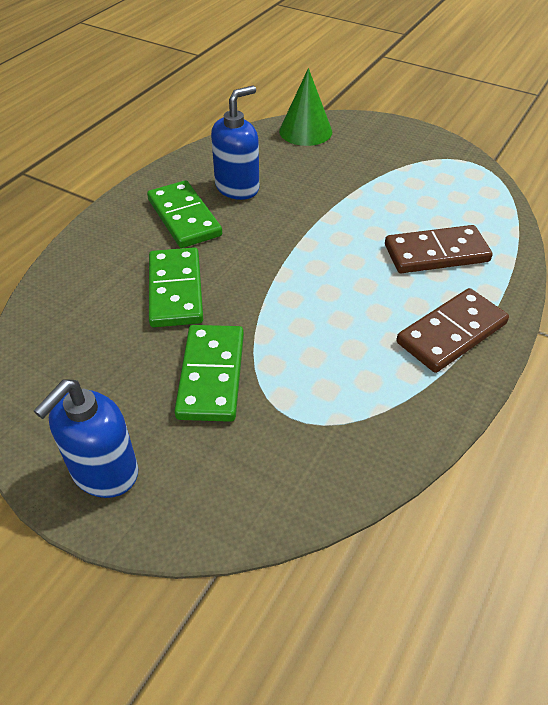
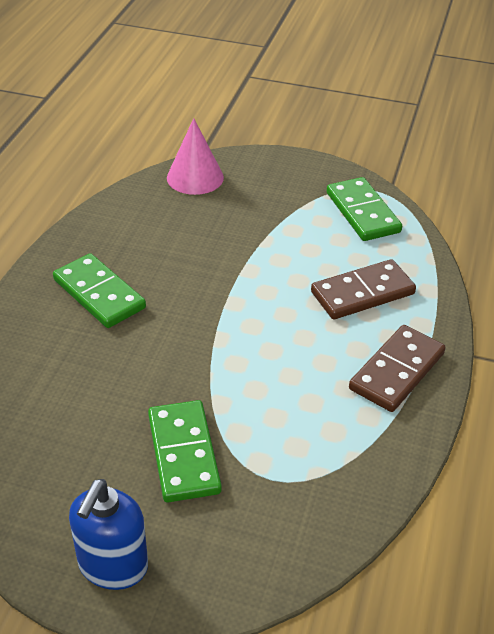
camera: 15 degrees left, 5 degrees down
(175, 290) = (117, 374): green domino -> green domino (362, 212)
(237, 188) = (144, 252): blue soap dispenser -> none
(305, 131) = (195, 177): green cone -> pink cone

